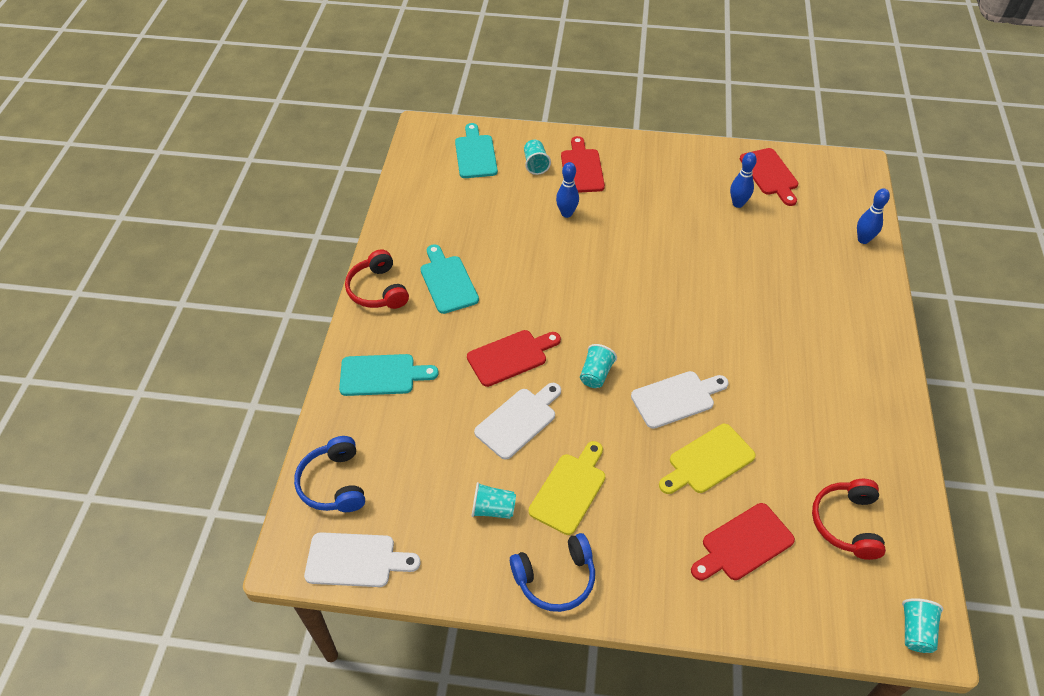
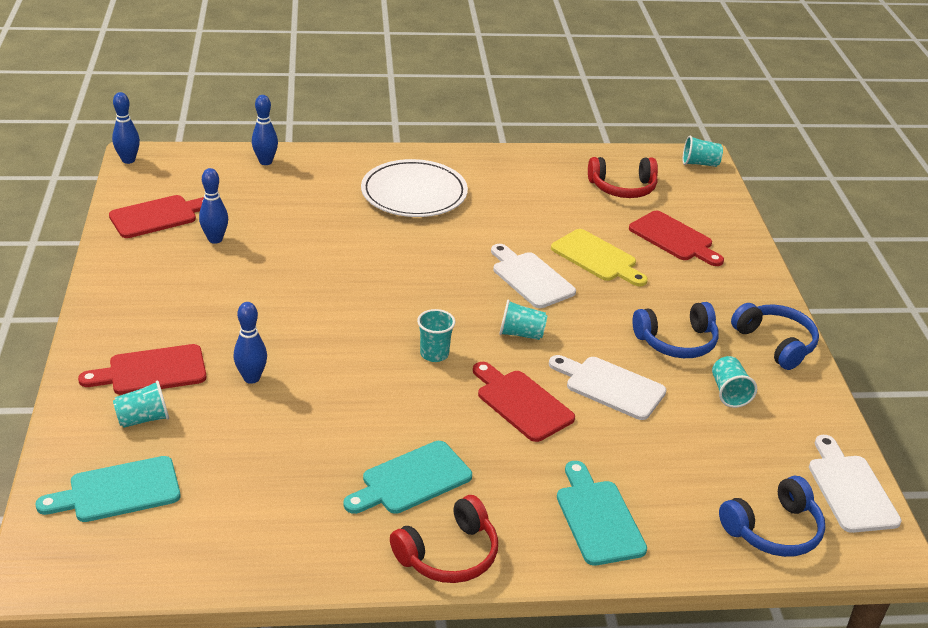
camera: 105 degrees left, 15 degrees down
(569, 490) = (677, 342): yellow cutting board -> blue headphones
(578, 314) = (434, 354): none -> turquoise cup
(819, 336) = (414, 193): none -> white plate
(854, 160) = (128, 160): none -> blue bowling pin

